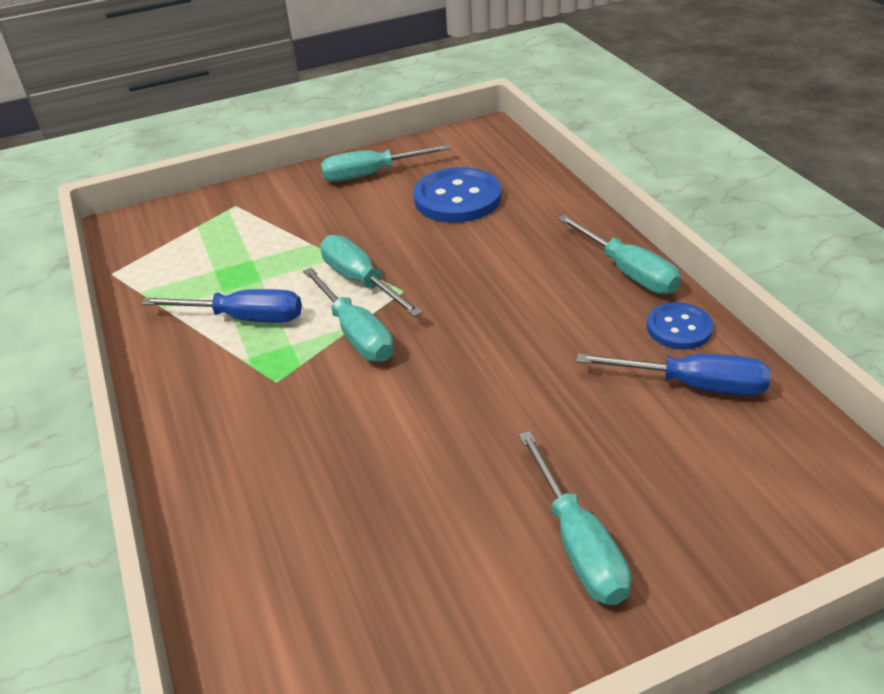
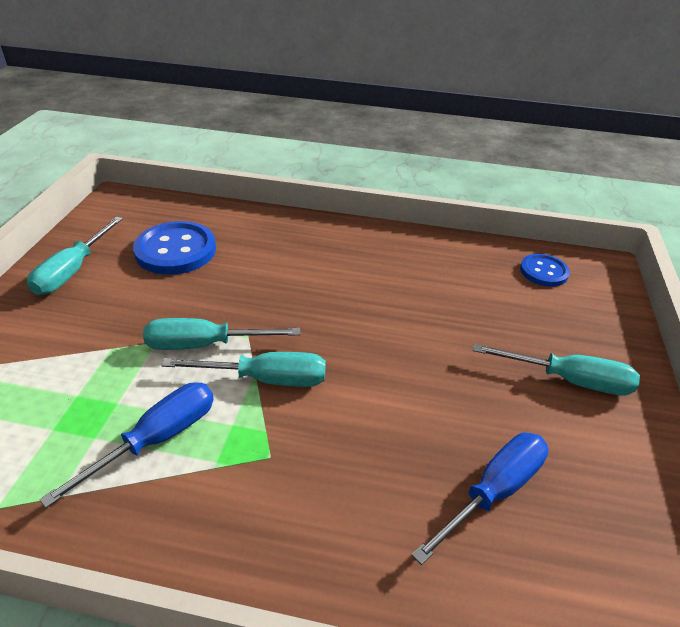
camera: 60 degrees left, 0 degrees up
(628, 272) = (352, 233): turquoise screwdriver -> none
(679, 328) = (422, 246): blue button -> blue button (543, 272)
(693, 385) = (474, 268): blue screwdriver -> blue screwdriver (493, 492)

